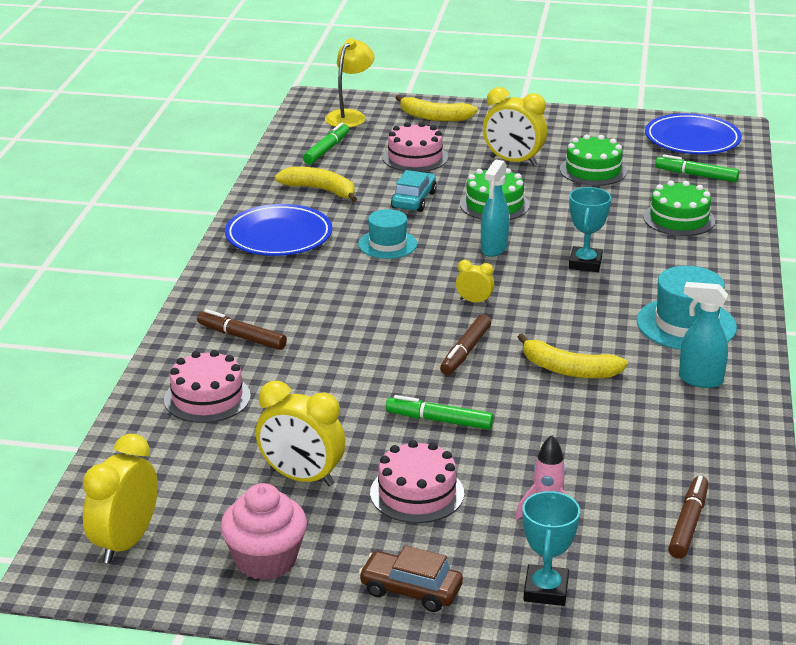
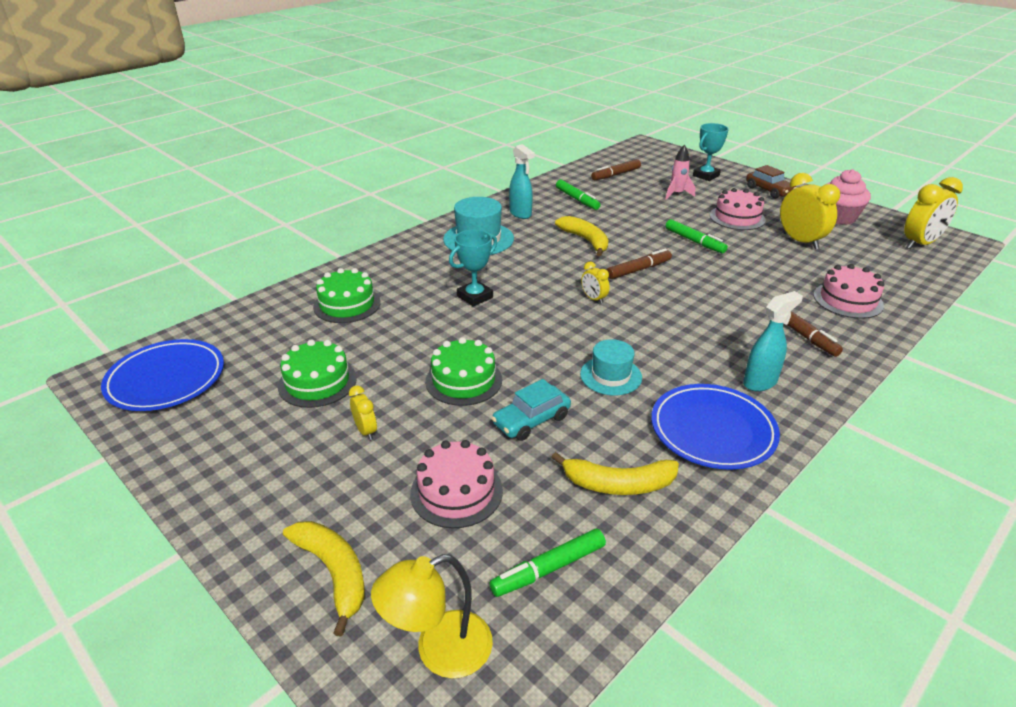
camera: 145 degrees left, 5 degrees up
(320, 190) = (618, 484): yellow banana -> yellow banana turned 60 degrees counterclockwise
(493, 249) = (525, 335): turquoise spray bottle -> turquoise spray bottle (760, 382)
(513, 161) = (366, 431): yellow clock -> yellow clock, size x0.51
(696, 175) = (251, 337): green marker -> green marker (577, 199)

